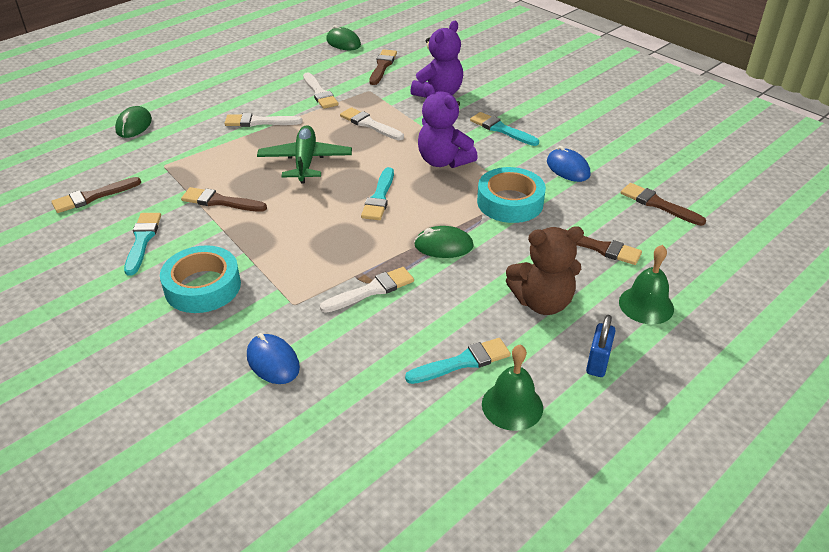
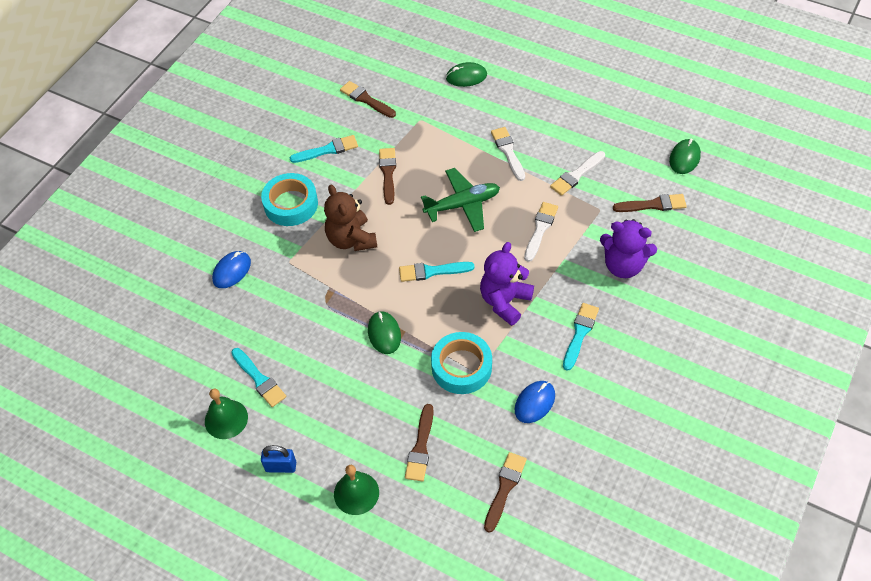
camera: 75 degrees right, 15 degrees up
(371, 290) = (316, 302): white brush -> none
(542, 302) = (337, 417): brown teddy bear -> brown teddy bear (351, 239)

